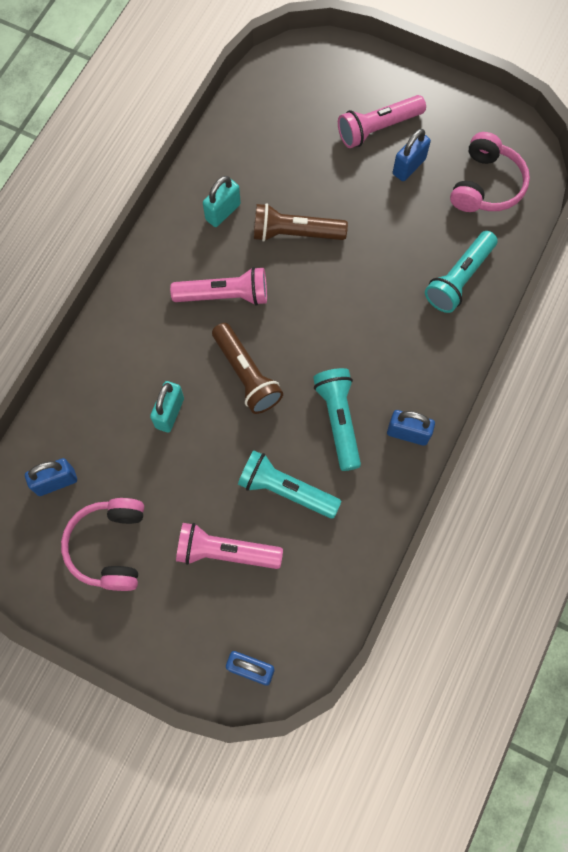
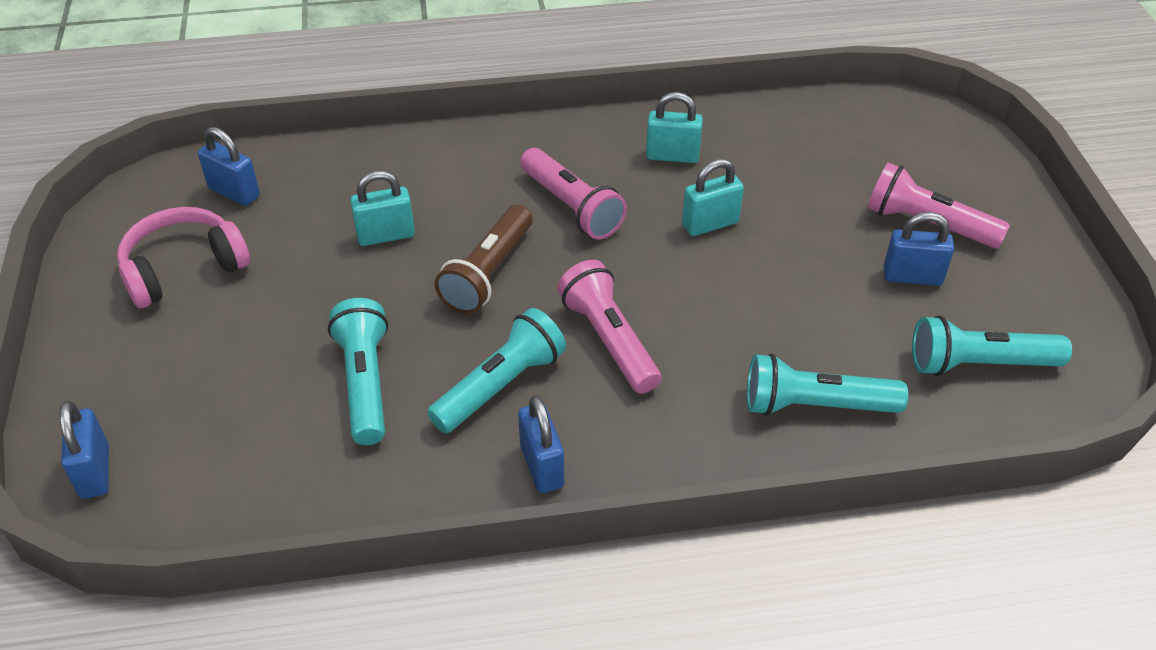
camera: 55 degrees right, 25 degrees down
(225, 552) = (242, 369): pink flashlight -> pink flashlight (609, 340)
(295, 233) = (710, 224): brown flashlight -> turquoise padlock
(486, 185) = (979, 364): pink headphones -> turquoise flashlight

